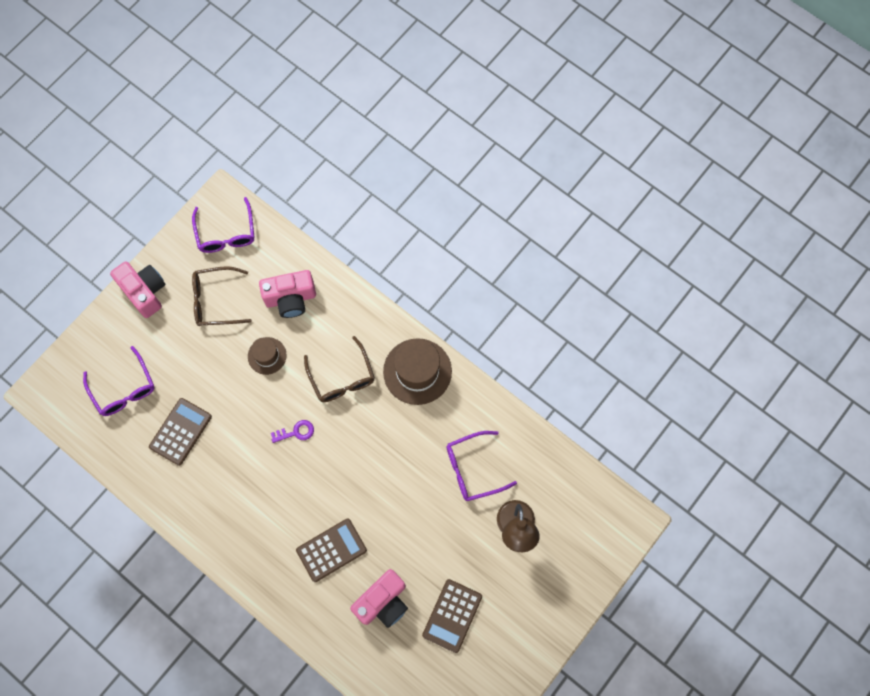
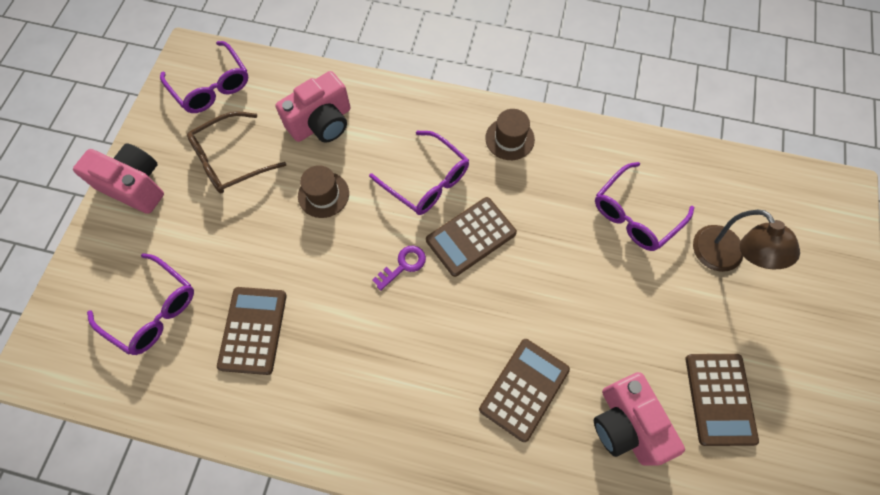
camera: 25 degrees left, 5 degrees down
(342, 377) = (426, 180): brown glasses -> purple glasses
(351, 432) = (471, 236): none -> brown calculator
(383, 602) = (626, 424): pink camera -> pink camera turned 135 degrees clockwise
(417, 371) = (509, 139): brown hat -> brown hat, size x0.57

